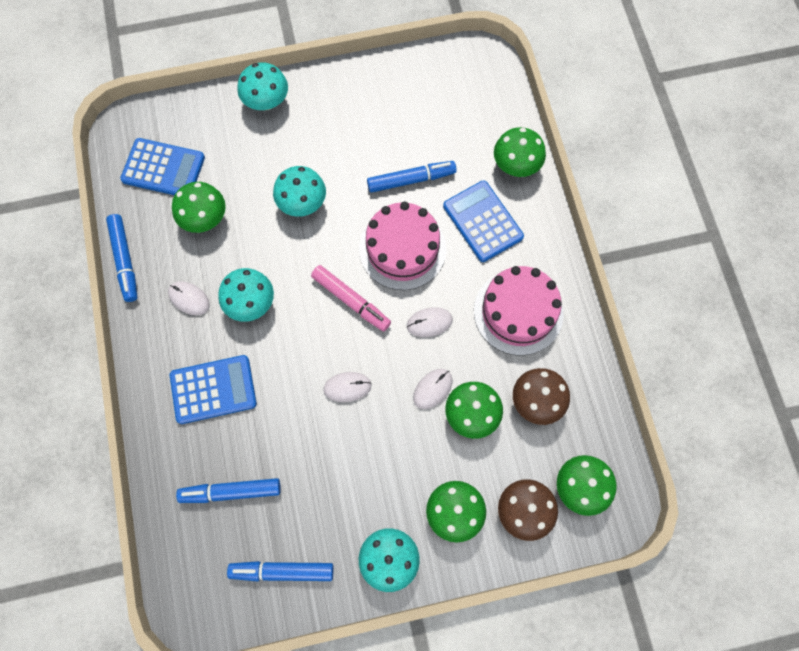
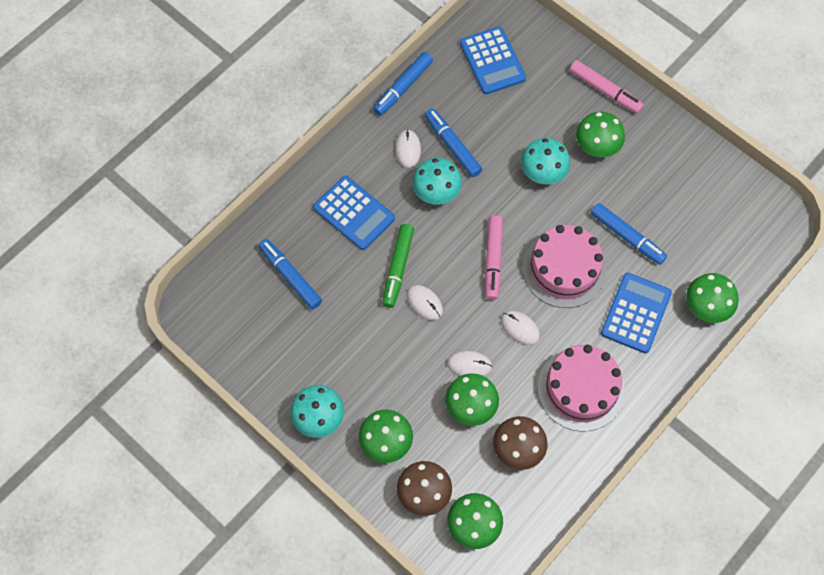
camera: 55 degrees right, 5 degrees down
(204, 218) = (476, 116): green mushroom -> green mushroom (597, 147)
(266, 101) = (605, 90): turquoise mushroom -> pink marker
(282, 571) = (259, 350): blue marker -> blue marker (452, 146)
(297, 387) = (398, 268): none -> green marker

